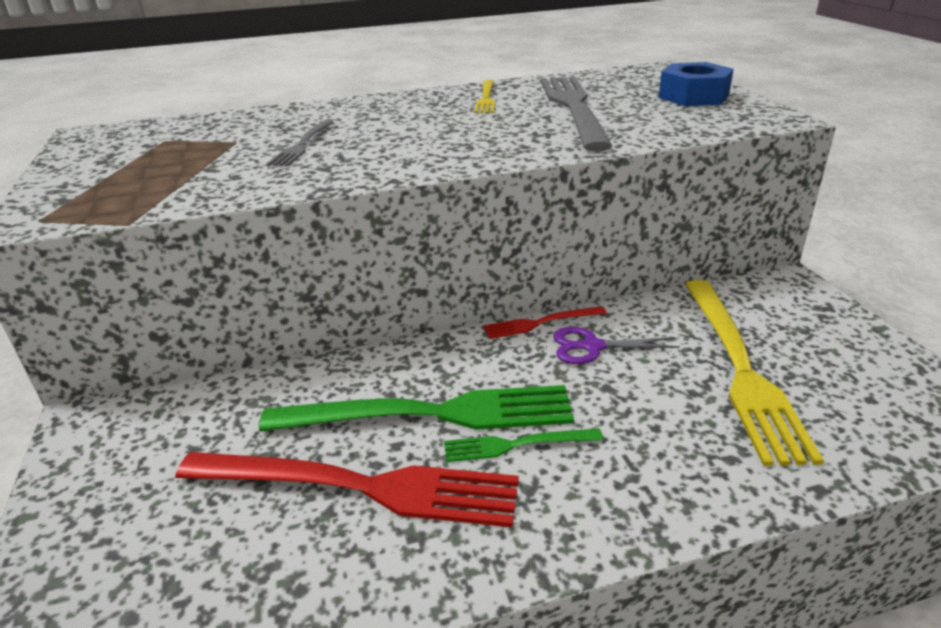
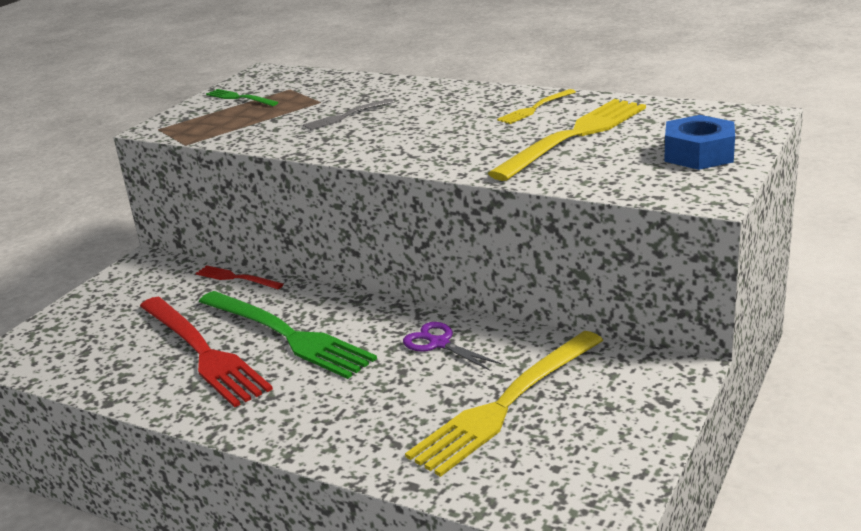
camera: 45 degrees right, 5 degrees down
(516, 445) = (300, 373): green fork -> green fork (239, 98)
(540, 323) = (435, 313): red fork -> red fork (236, 278)
(573, 108) = (575, 136): grey fork -> yellow fork

